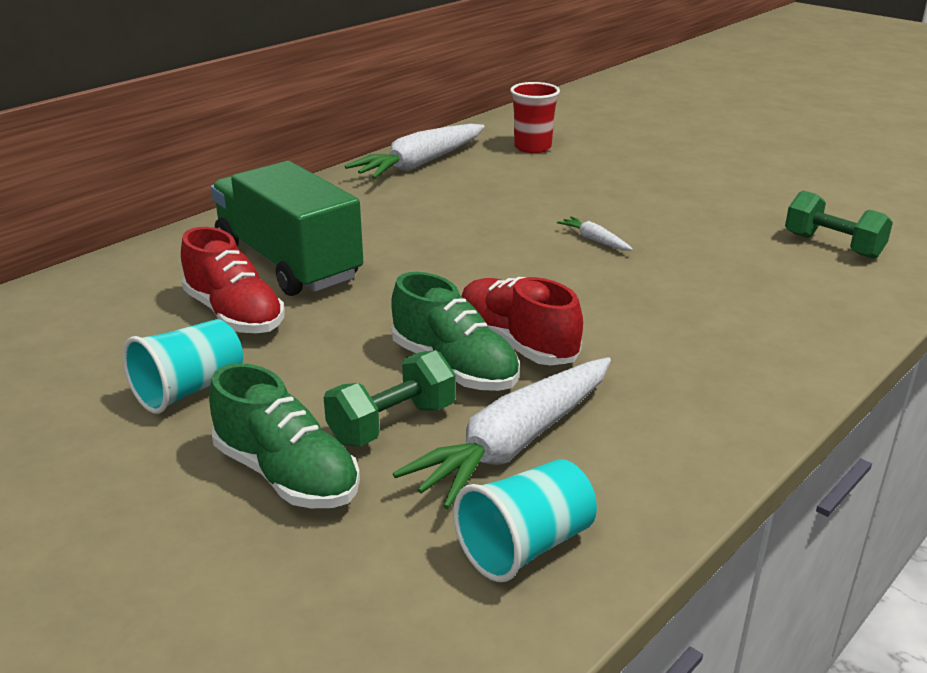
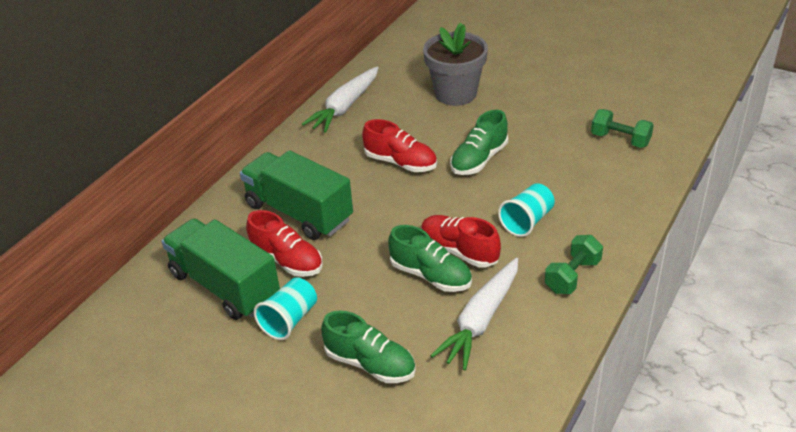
camera: 10 degrees left, 10 degrees up
(119, 331) = (225, 286): none -> green truck
(392, 424) = (411, 320): green dumbbell -> green dumbbell (572, 276)
(471, 228) = (400, 162): none -> red shoe
(526, 546) = (506, 380): turquoise cup -> turquoise cup (527, 221)
(532, 147) = (414, 78): red cup -> none
(586, 169) = (455, 94): none -> grey flower pot
(594, 240) = (479, 159): white carrot -> green shoe

